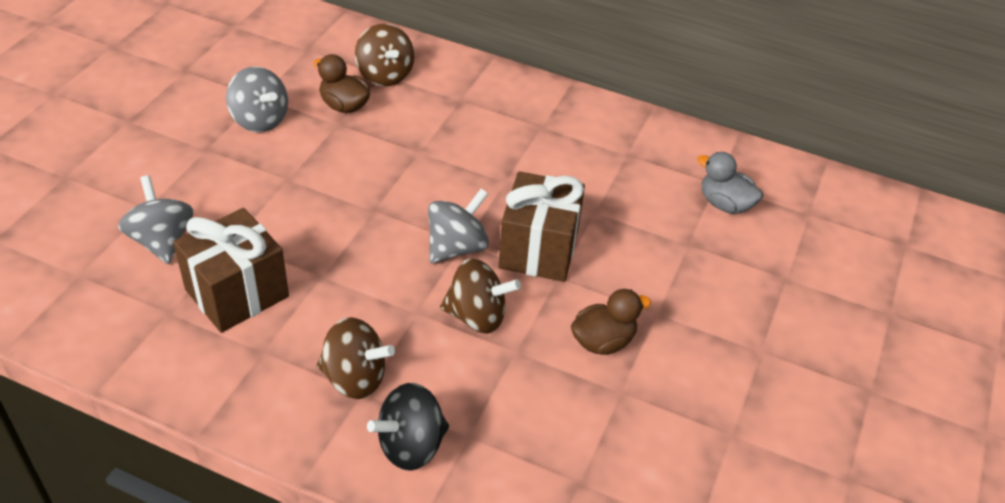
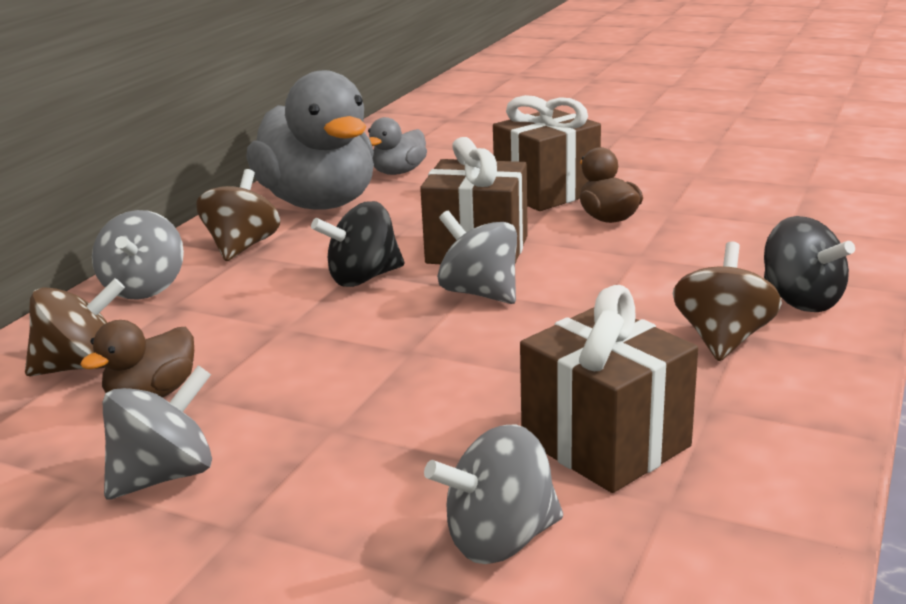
camera: 85 degrees left, 20 degrees down
(477, 316) = (594, 276): brown spinning top -> brown spinning top (242, 247)
(489, 85) = (144, 288): none -> grey spinning top
(491, 186) = (363, 278): none -> black spinning top
(645, 157) = (319, 203): none -> grey duck
(672, 304) = (546, 192): none -> brown gift

